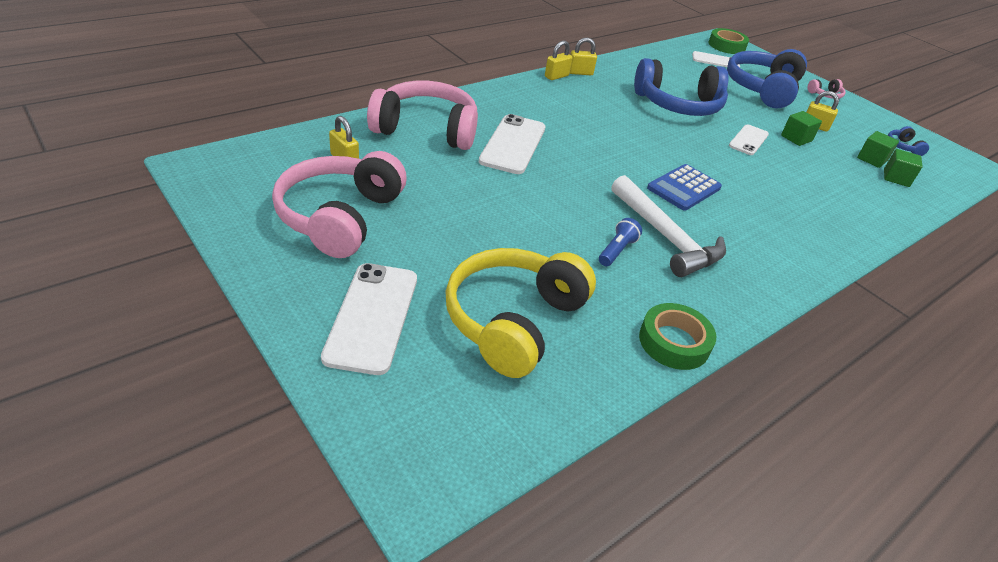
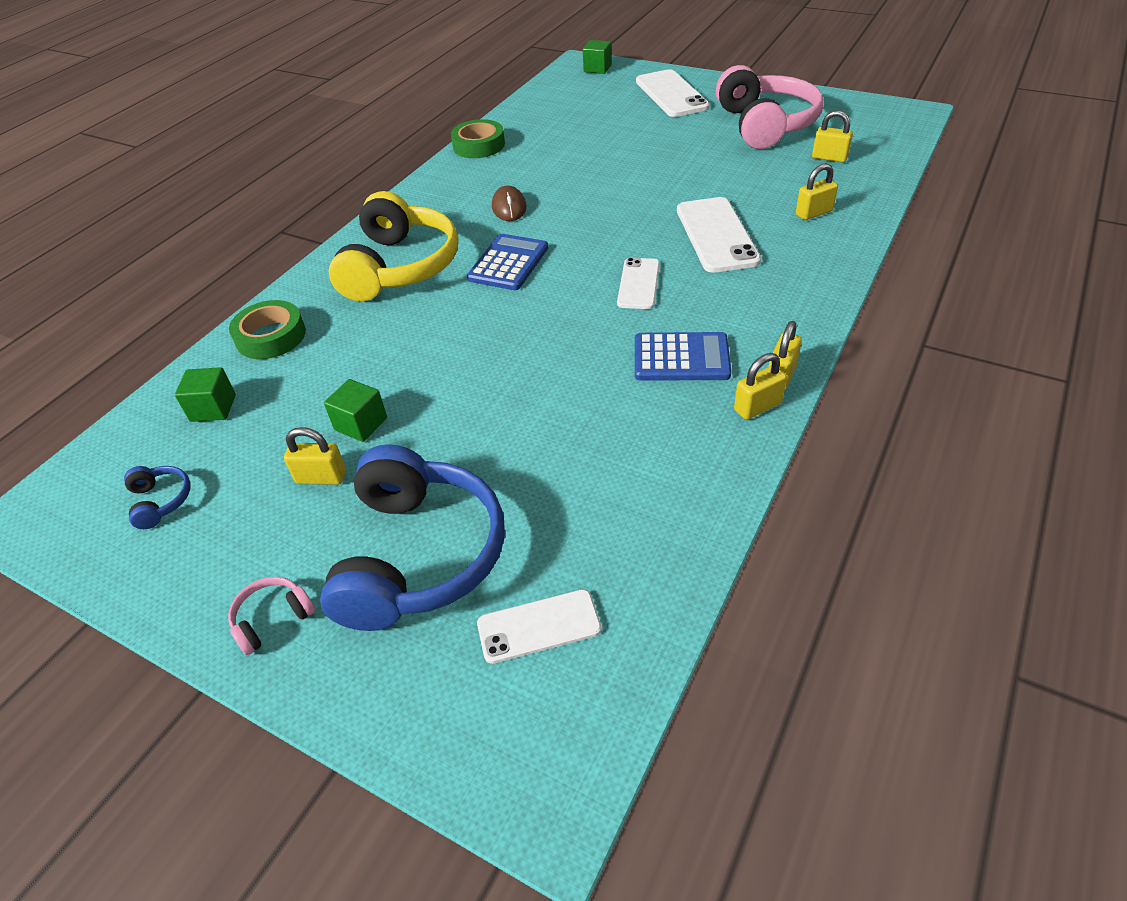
camera: 165 degrees right, 5 degrees up
(426, 129) = (814, 213): pink headphones -> yellow padlock
(513, 321) = (589, 120): yellow headphones -> yellow headphones (400, 267)
(601, 99) = (681, 358): none -> blue calculator
(617, 251) = (546, 181): blue flashlight -> none
(666, 237) = (509, 207): white hammer -> brown mouse
(678, 105) = (564, 409): blue headphones -> none
(726, 46) = (527, 748): green tape -> green tape (271, 336)
(748, 140) = (439, 380): white phone -> white phone (638, 284)
(872, 159) = (238, 434): green cube -> green cube (597, 68)

